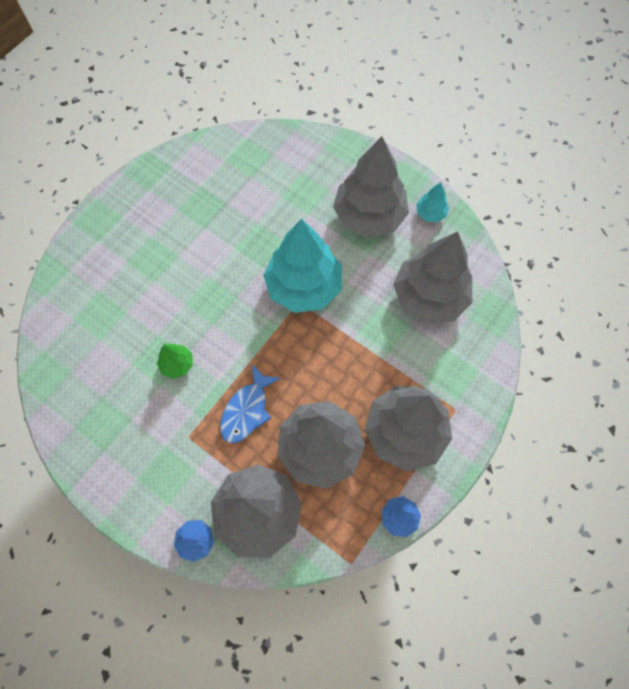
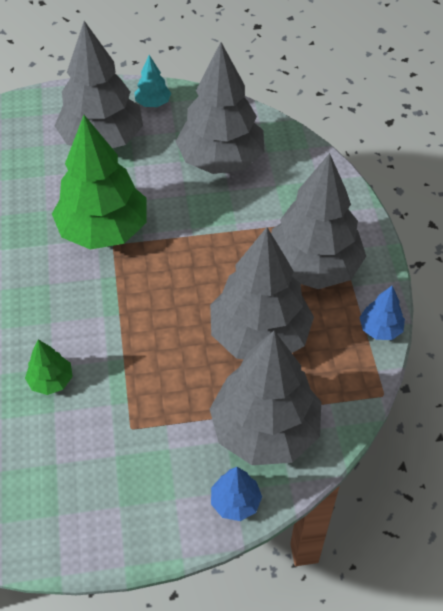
camera: 45 degrees left, 15 degrees down
(247, 410) = (161, 361): blue fish -> none
(303, 286) = (103, 230): turquoise tree -> green tree

